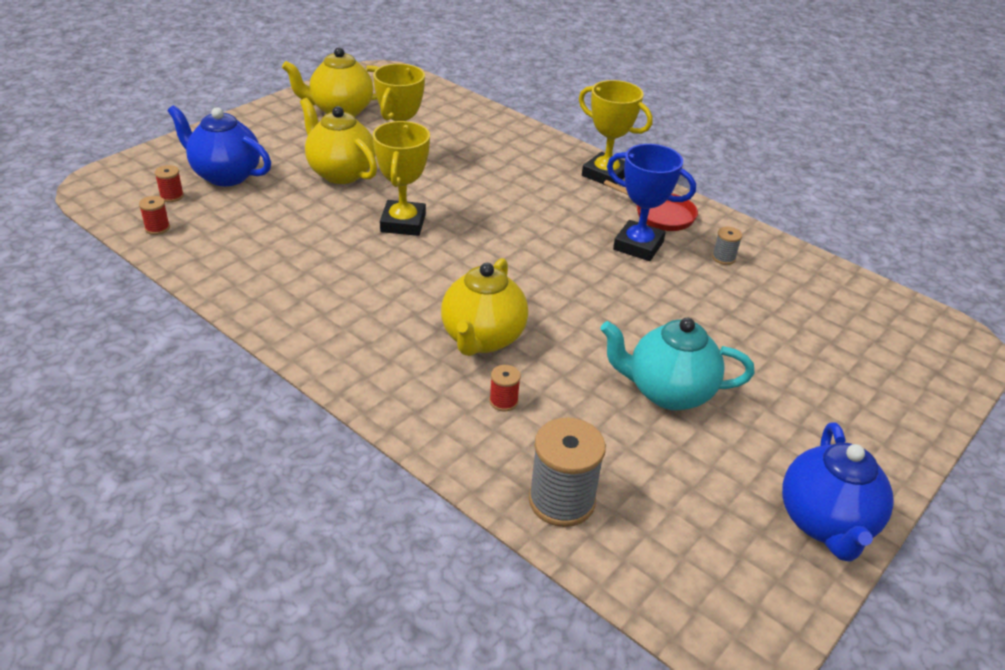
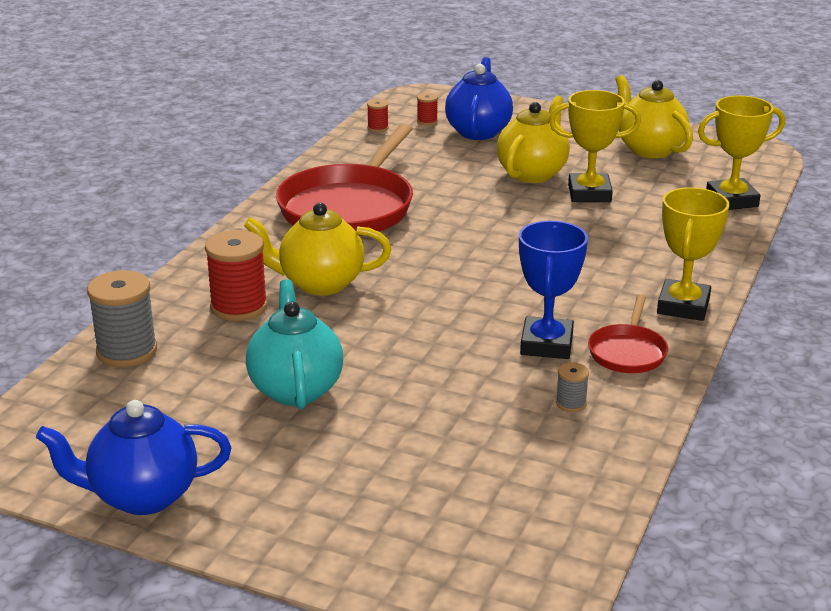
camera: 75 degrees right, 10 degrees down
(332, 286) = (350, 207): none -> red pan
(403, 223) = (473, 216): yellow trophy -> yellow trophy (732, 200)
(503, 401) = (239, 307): red spool -> red spool, size x2.08

